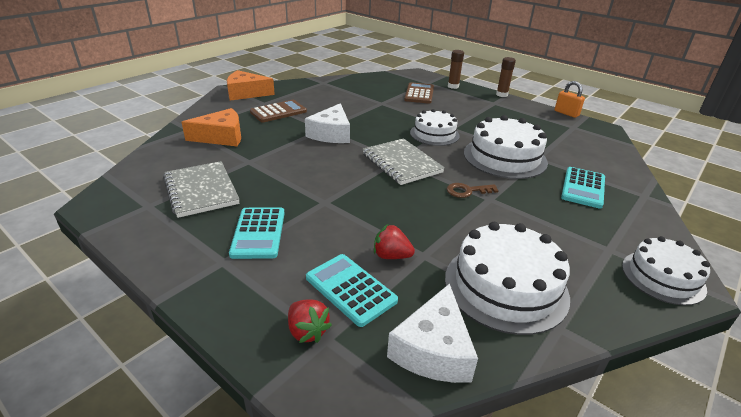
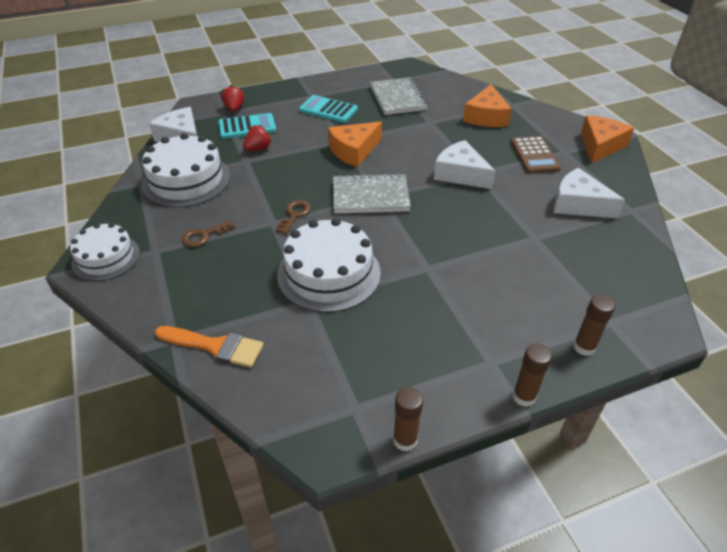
camera: 120 degrees right, 10 degrees up
(201, 191) = (398, 98): grey notebook -> grey notebook turned 75 degrees clockwise
(307, 331) = (234, 108): red strawberry -> red strawberry turned 90 degrees clockwise
(331, 95) = (578, 204): none -> white cheese
(339, 189) = (354, 151): none -> orange cheese
(419, 94) = (559, 288): brown calculator -> none
(434, 134) = (418, 245): white cake -> none
(554, 229) = (204, 236): none -> brown key
(566, 113) = (405, 440): orange padlock -> brown glue stick
(583, 188) = (229, 297): turquoise calculator -> none
(619, 177) = (215, 346): none -> orange brush

